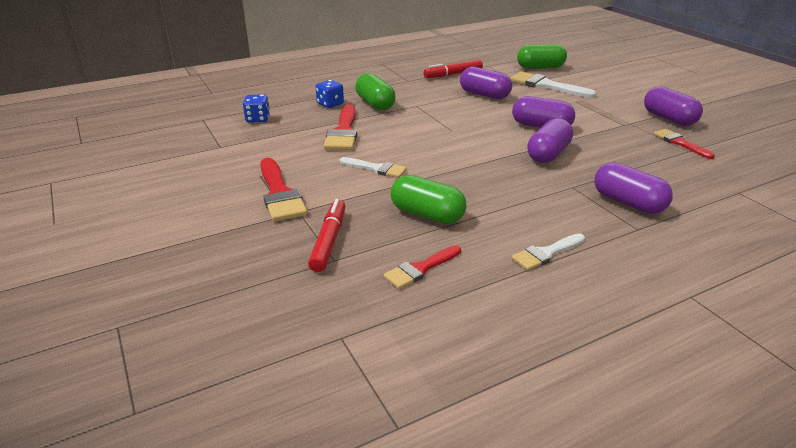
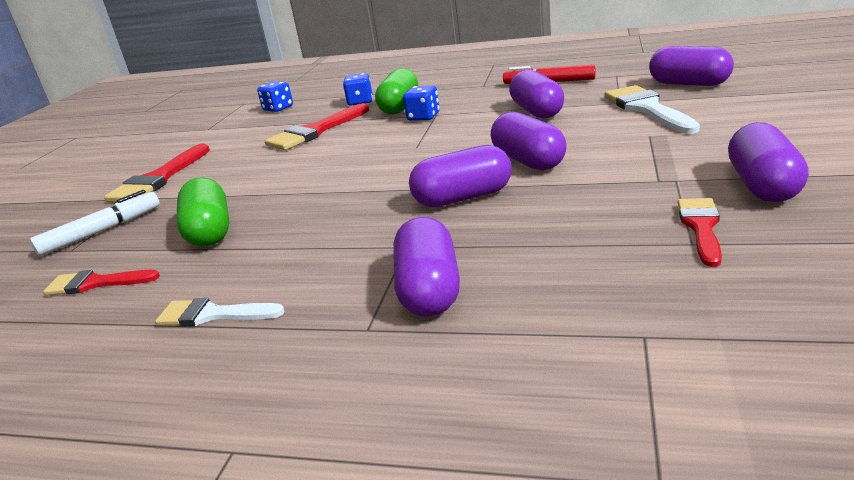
camera: 45 degrees right, 5 degrees down
(329, 241) = (102, 231): red marker -> white marker
(376, 168) = (267, 173): white brush -> none
(412, 109) = (423, 117): none -> blue dice
(540, 67) = (689, 84): green capsule -> purple capsule

